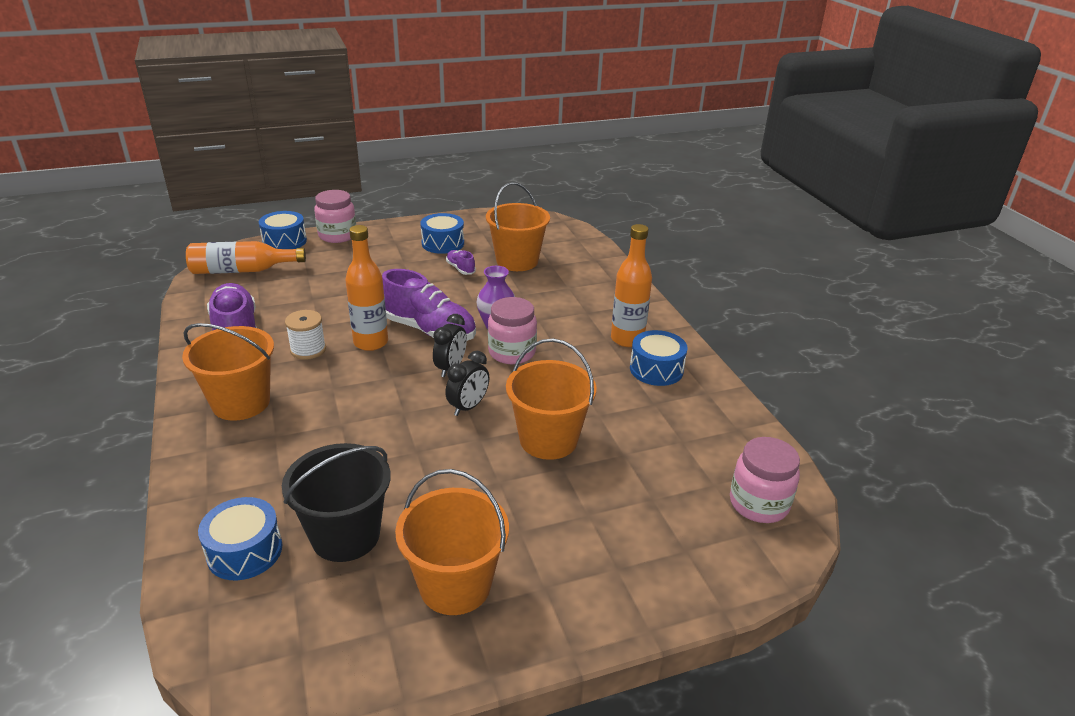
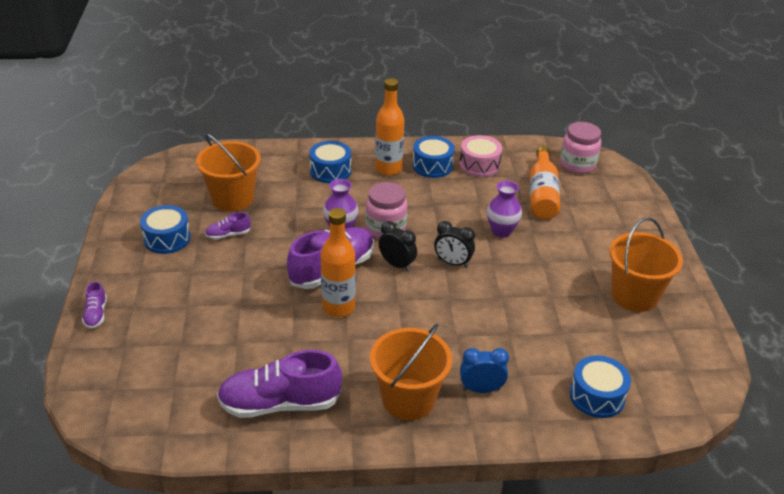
camera: 75 degrees left, 5 degrees up
(242, 270) = (138, 399): orange bottle -> orange bottle (542, 194)
(256, 451) = (481, 389): none -> blue clock
(284, 241) = (81, 360): blue drum -> blue drum (330, 171)
(308, 350) = (335, 350): white spool -> none
(337, 235) = (96, 314): pink jar -> purple shoe
(345, 535) = (586, 342): black bucket -> none
(468, 407) = (452, 263): black clock -> black clock turned 150 degrees clockwise
(548, 440) = (501, 231): orange bucket -> purple vase
(685, 407) = (479, 165): none -> pink drum

